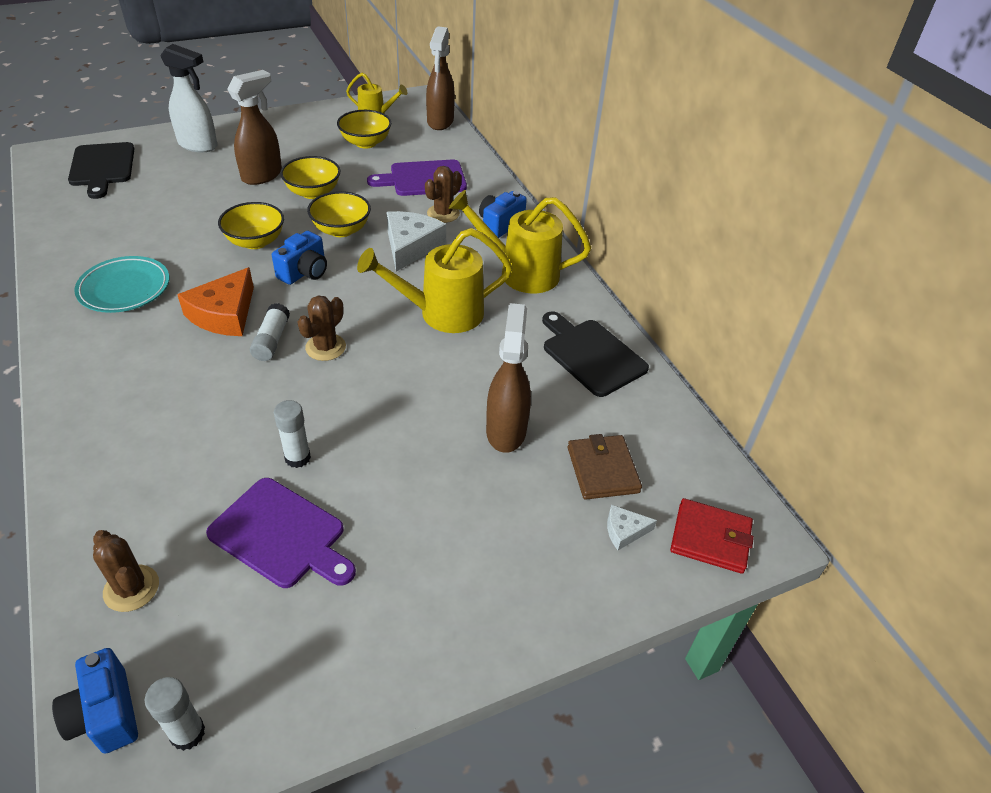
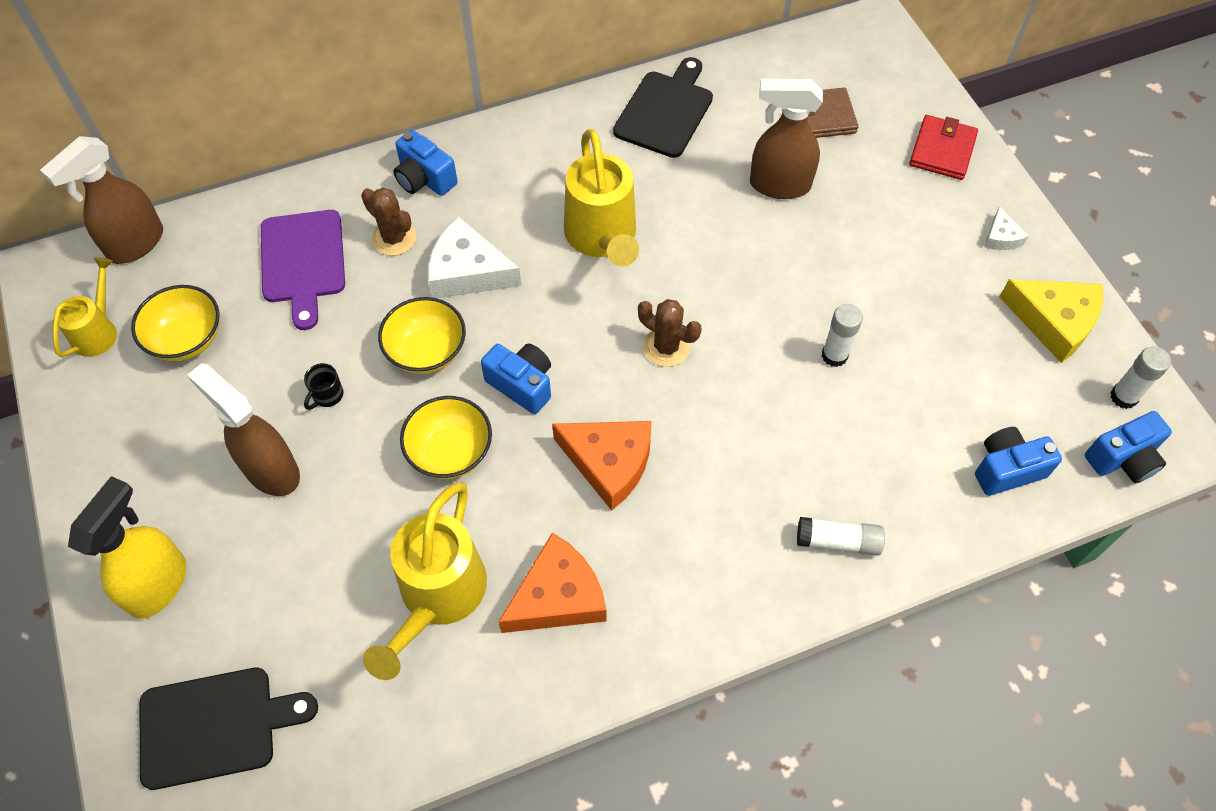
camera: 85 degrees left, 15 degrees up
(124, 289) = (558, 596): turquoise plate -> orange cheese
(131, 588) = (1007, 469): brown cactus -> blue camera
(198, 145) = (159, 584): white spray bottle -> yellow spray bottle
(271, 340) = (656, 403): white glue stick -> white glue stick (838, 541)
(281, 535) = (929, 357): purple cutting board -> none
(308, 669) = (1054, 322): none -> yellow cheese
(313, 192) = (327, 395): yellow bowl -> black mug
(440, 122) = (135, 244): brown spray bottle -> brown spray bottle turned 120 degrees clockwise
(520, 272) = (525, 163): yellow watering can -> yellow watering can (437, 597)
(591, 355) = (666, 111): black cutting board -> black cutting board turned 150 degrees clockwise
(624, 531) = (885, 109): white cheese -> white cheese (1001, 237)
(710, 538) = (884, 56): red wallet -> red wallet (942, 150)

